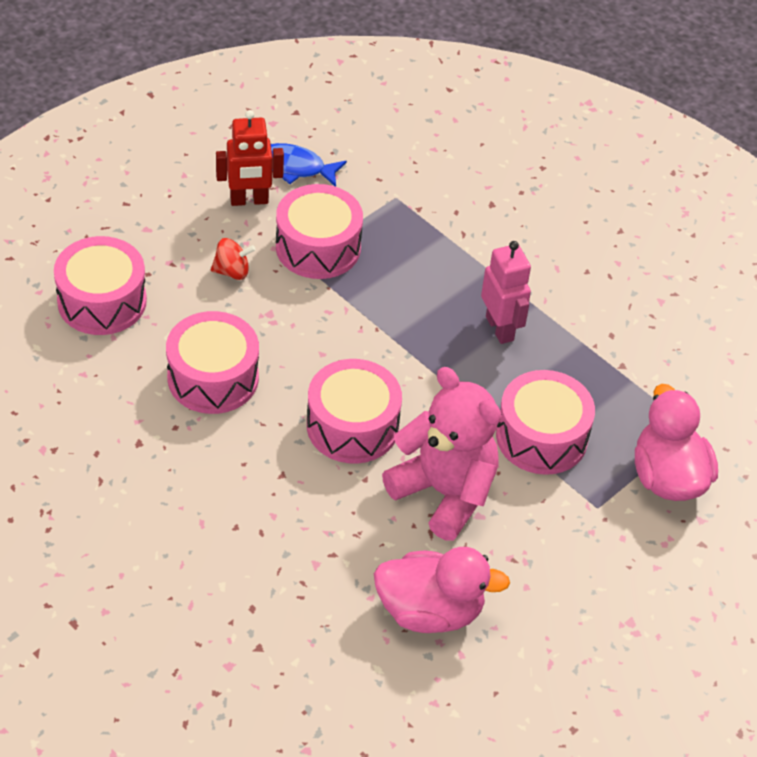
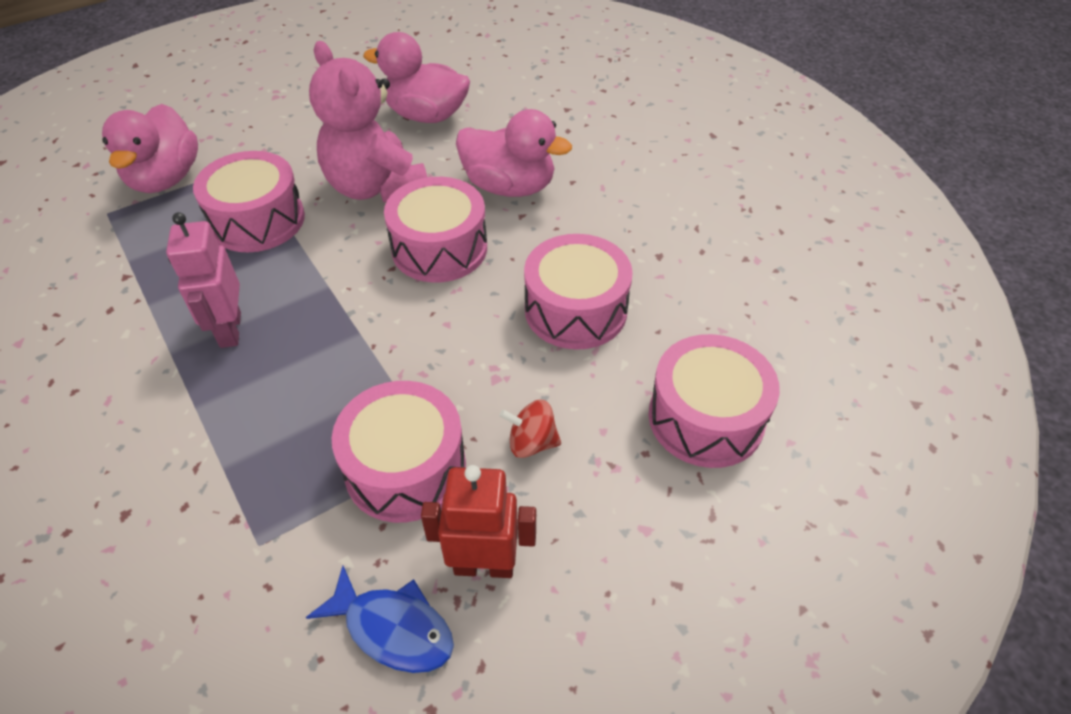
camera: 165 degrees left, 0 degrees up
(302, 510) = (509, 187): none -> pink duck

